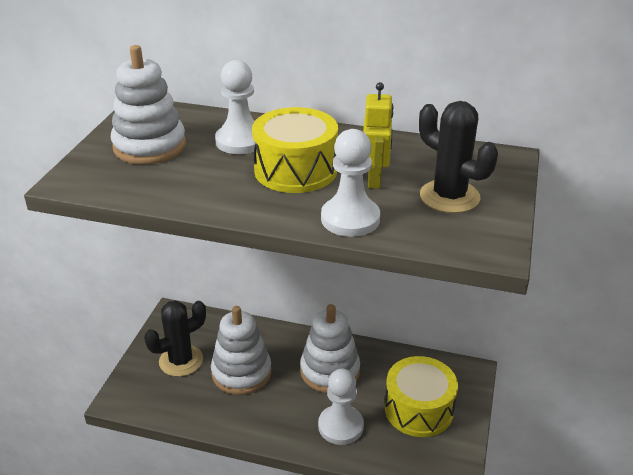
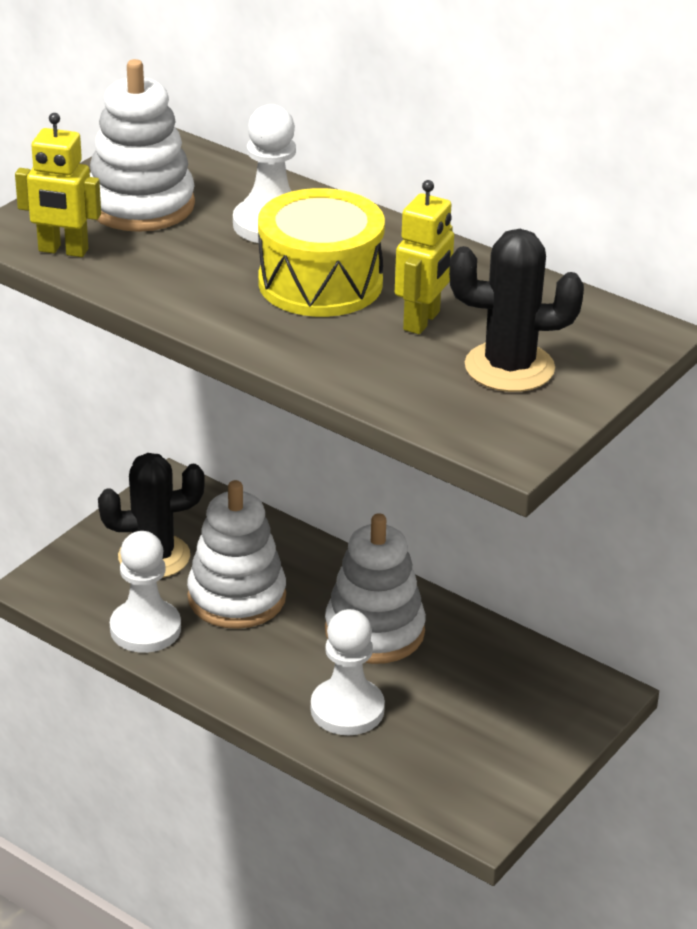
camera: 20 degrees right, 0 degrees up
(113, 185) = (63, 250): none -> yellow robot
(350, 219) = (347, 365): white pawn -> white pawn (145, 629)
(418, 409) = (483, 721): yellow drum -> none
(449, 197) = (509, 367): black cactus -> black cactus turned 60 degrees counterclockwise

